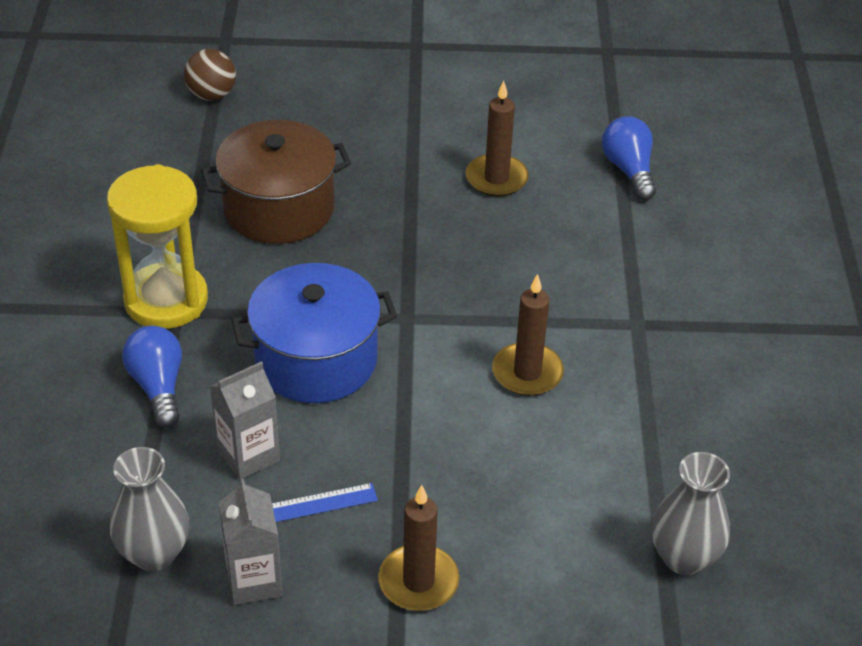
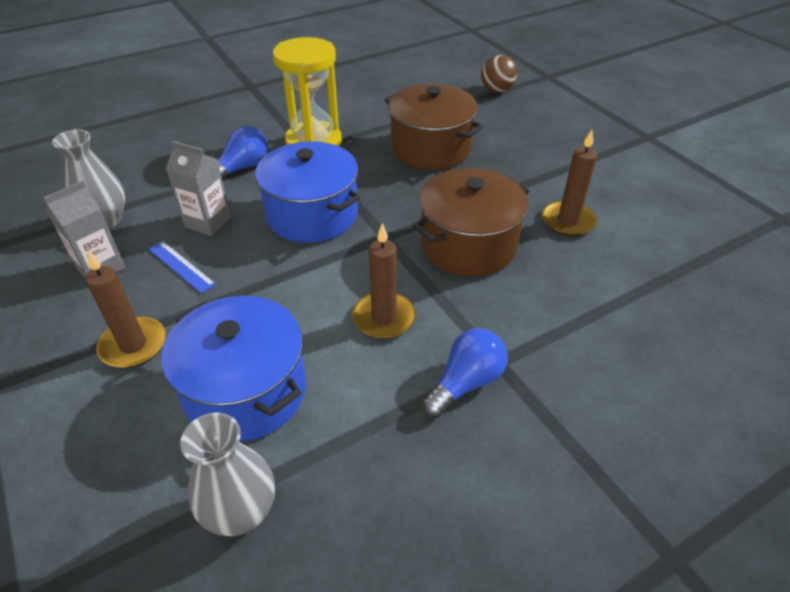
camera: 60 degrees right, 0 degrees up
(472, 264) = (468, 245): none -> brown pot
(549, 509) = (246, 391): none -> blue pot
(629, 170) = (668, 284): blue light bulb -> blue light bulb (465, 383)

